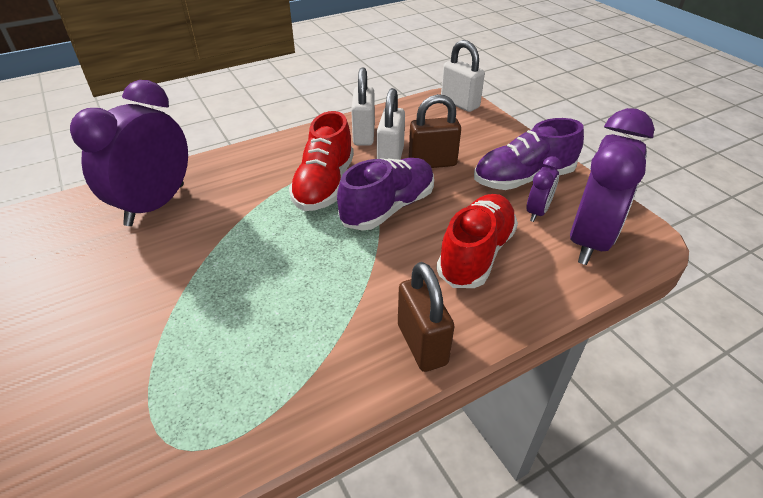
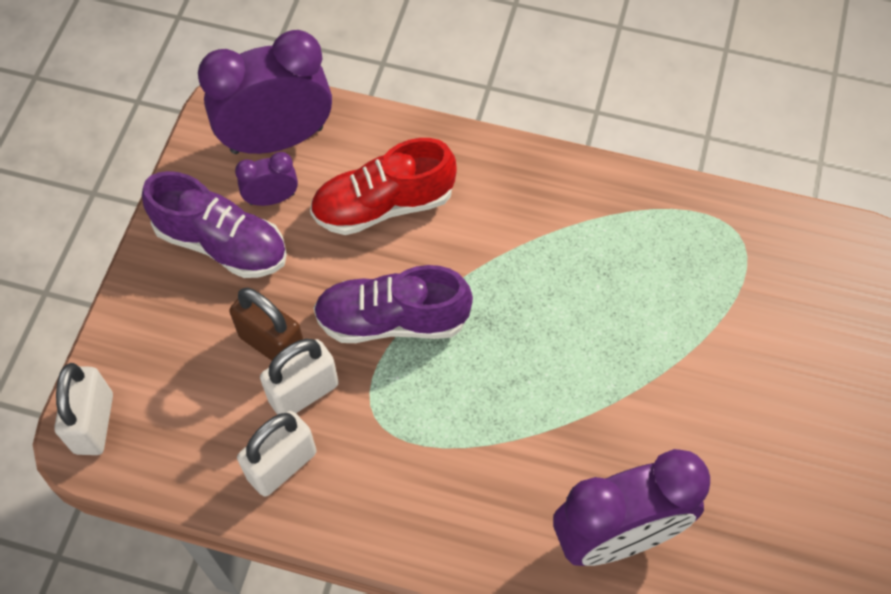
camera: 135 degrees left, 20 degrees up
(324, 185) = (418, 410): red shoe -> none
(422, 344) = (517, 172): brown padlock -> none

